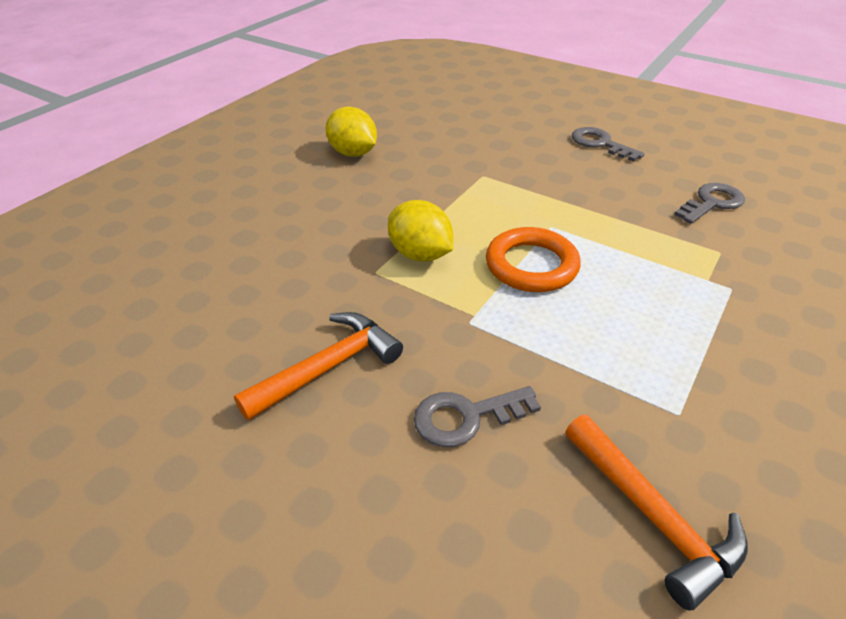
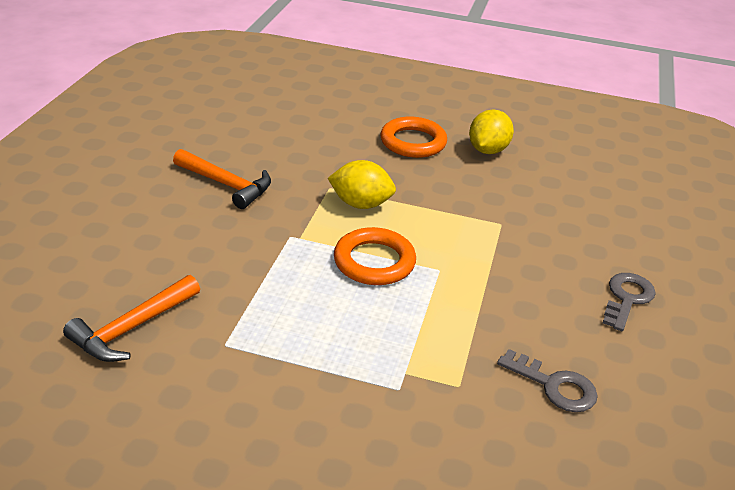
camera: 70 degrees right, 5 degrees down
(310, 194) = (413, 142): none -> orange ring
(420, 254) = (361, 204): yellow lemon -> yellow lemon turned 75 degrees clockwise
(466, 417) = (198, 244): grey key -> none

